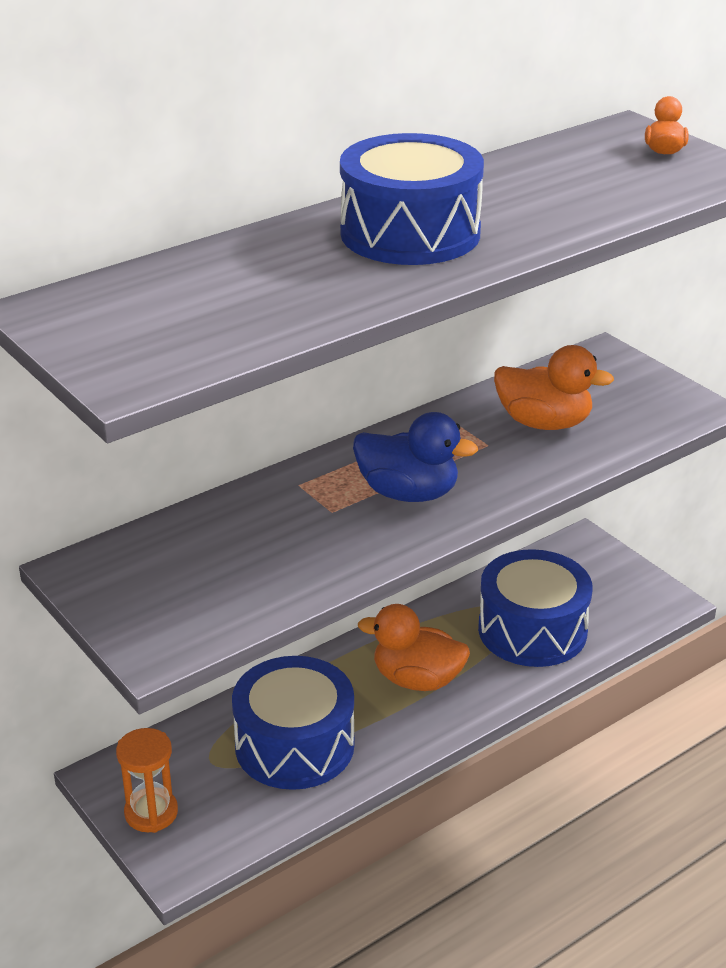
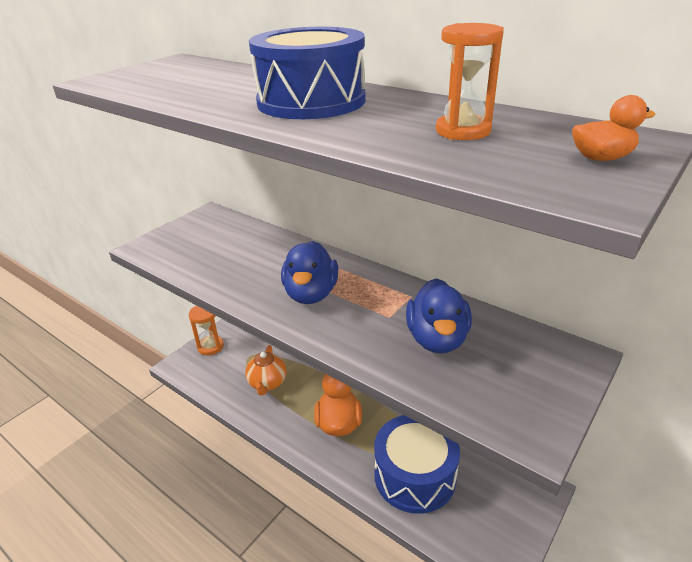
camera: 75 degrees right, 0 degrees up
(294, 745) = (267, 383): blue drum -> orange teapot
(544, 423) = (437, 339): orange duck -> blue duck
(568, 182) = (463, 131): none -> orange hourglass

